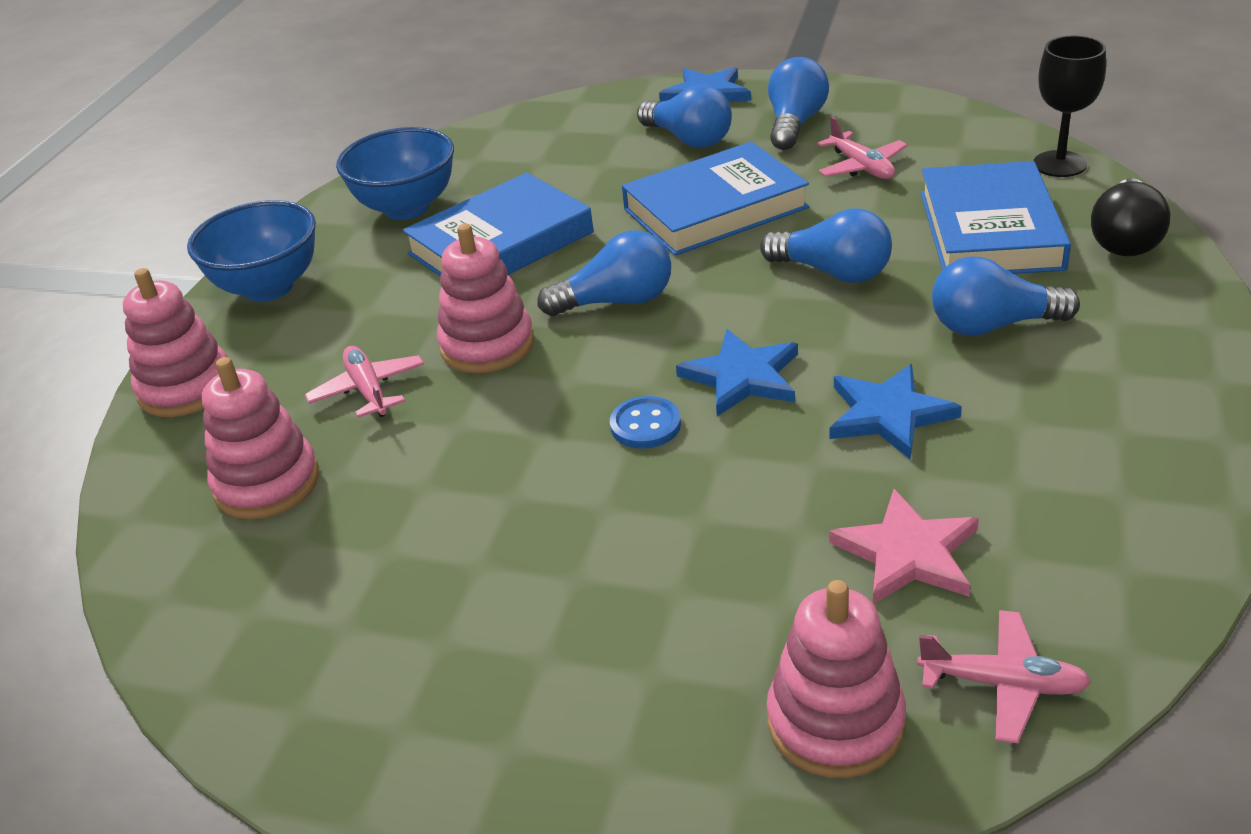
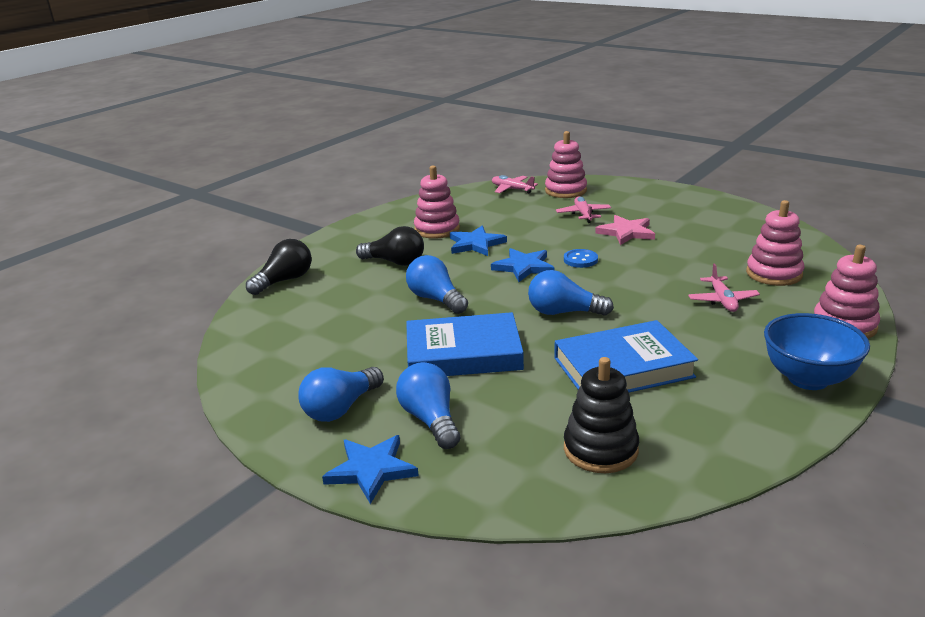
camera: 160 degrees left, 10 degrees down
(407, 207) = (695, 421): blue bowl -> none
(487, 345) = (649, 307): pink stacking toy -> pink stacking toy (437, 229)
(500, 160) = (600, 449): none -> black stacking toy
(861, 167) = (344, 356): pink plane -> pink plane (583, 214)
(908, 553) = (510, 213): pink star -> pink star (626, 232)
(990, 230) = (334, 300): blue book -> none
(993, 325) = (395, 262): blue light bulb -> black light bulb
(1059, 164) = (242, 325): black goblet -> none

